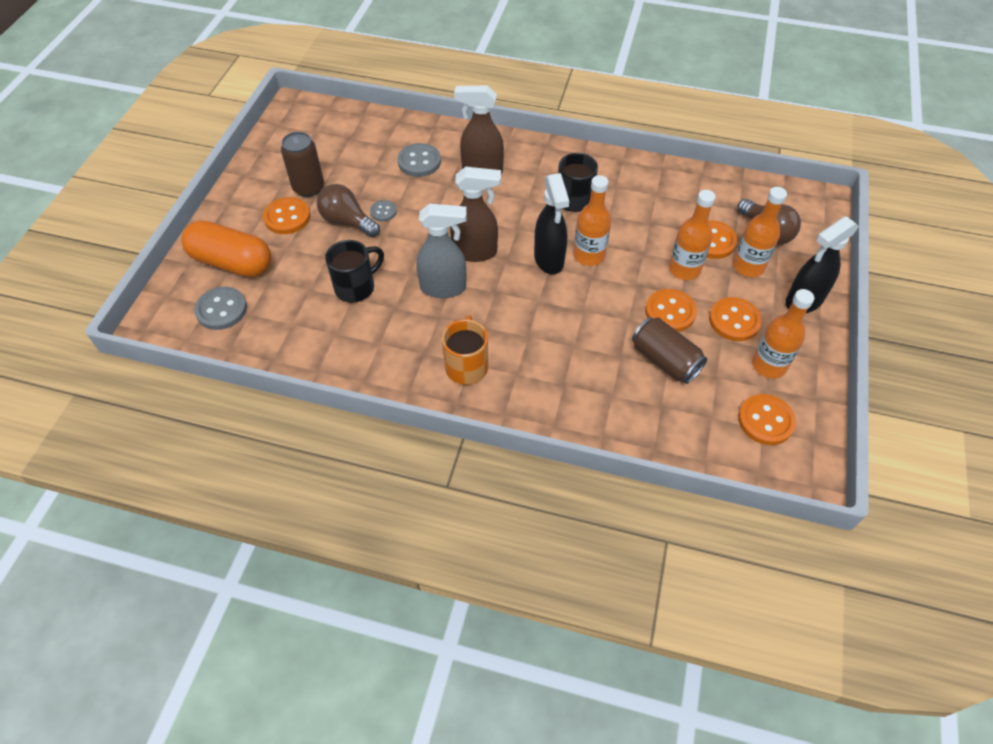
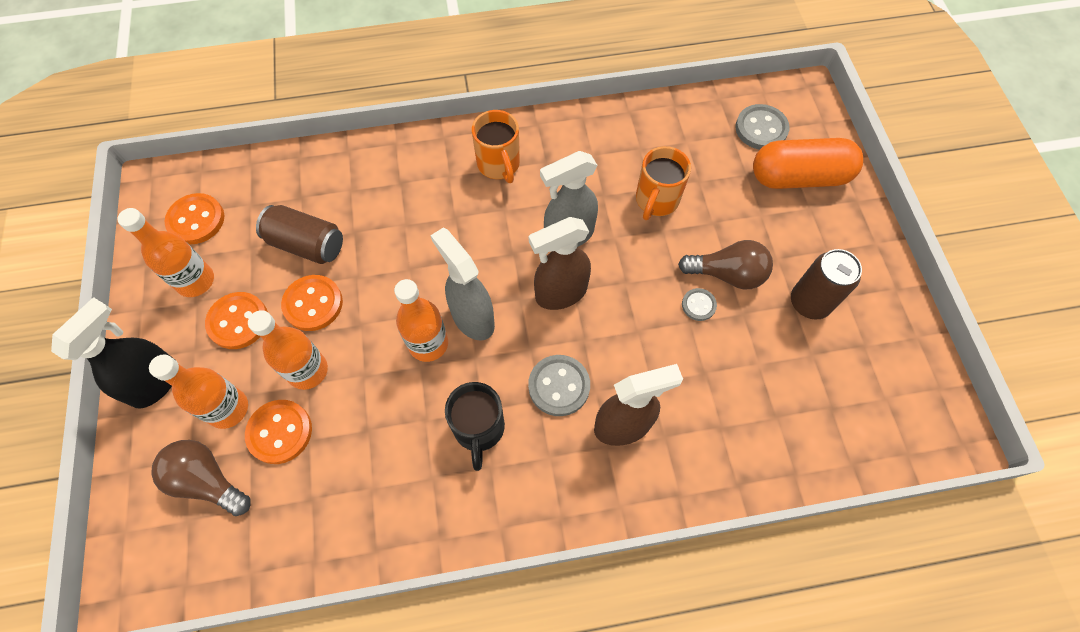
camera: 155 degrees right, 10 degrees up
(287, 217) = (795, 252): orange button -> none
(356, 287) = (656, 200): black mug -> orange mug
(419, 162) = (712, 405): grey button -> grey button (559, 386)
(549, 260) = (472, 318): black spray bottle -> grey spray bottle

